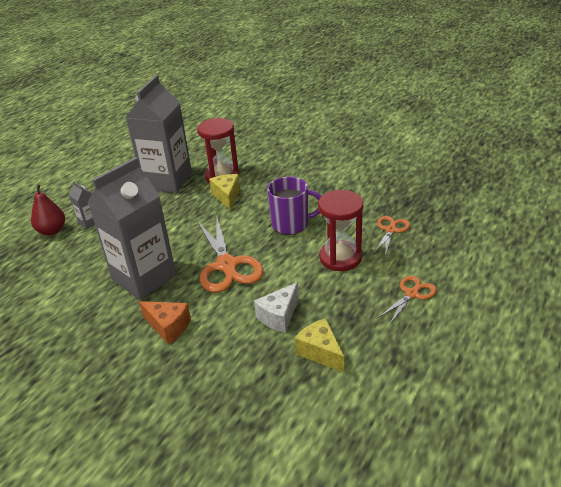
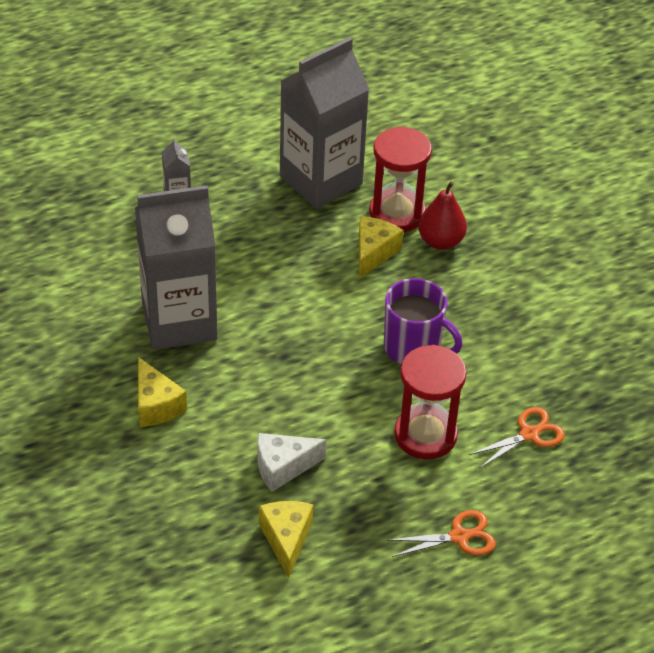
camera: 30 degrees right, 10 degrees up
(52, 231) = (126, 185): red pear -> red pear (440, 241)
(168, 327) = (156, 405): orange cheese -> yellow cheese
(227, 265) = (284, 362): orange scissors -> none

